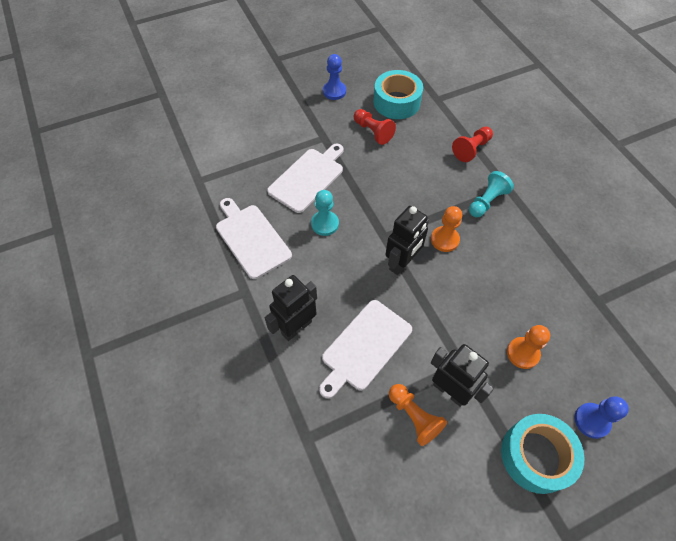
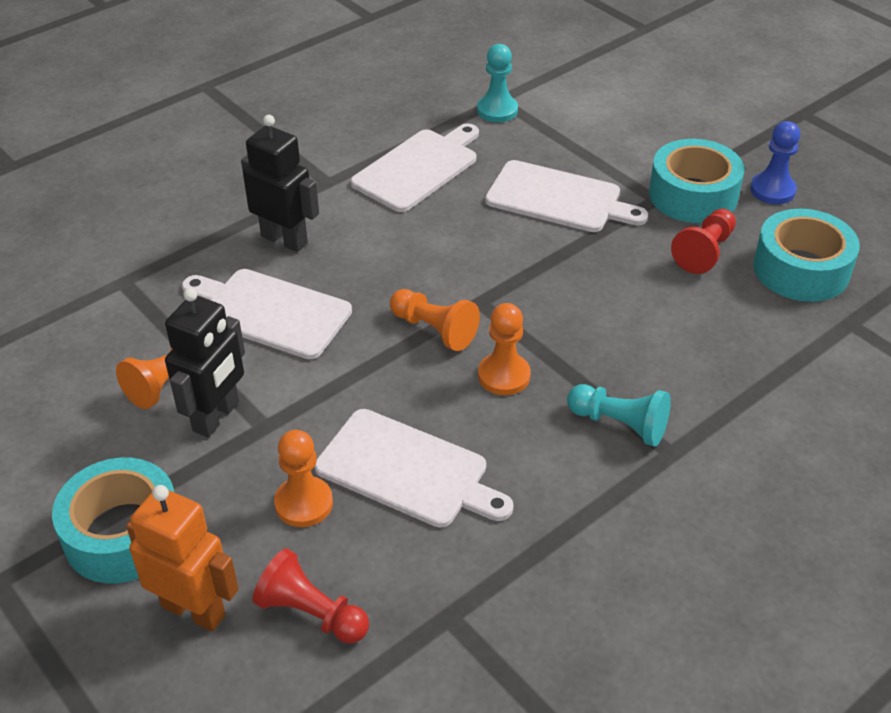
camera: 75 degrees right, 15 degrees down
(325, 224) = (476, 233): turquoise pawn -> turquoise pawn (497, 110)
(326, 122) = (693, 195): none -> turquoise tape
(402, 263) = (434, 330): black robot -> orange pawn
(471, 149) = (743, 388): red pawn -> red pawn (311, 613)
(505, 299) = (407, 470): none -> white cutting board
(591, 421) = (194, 610): blue pawn -> orange robot

